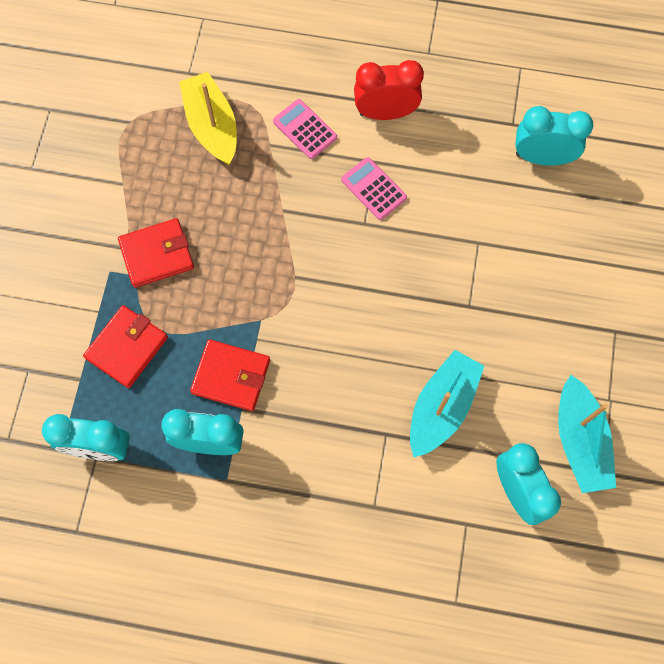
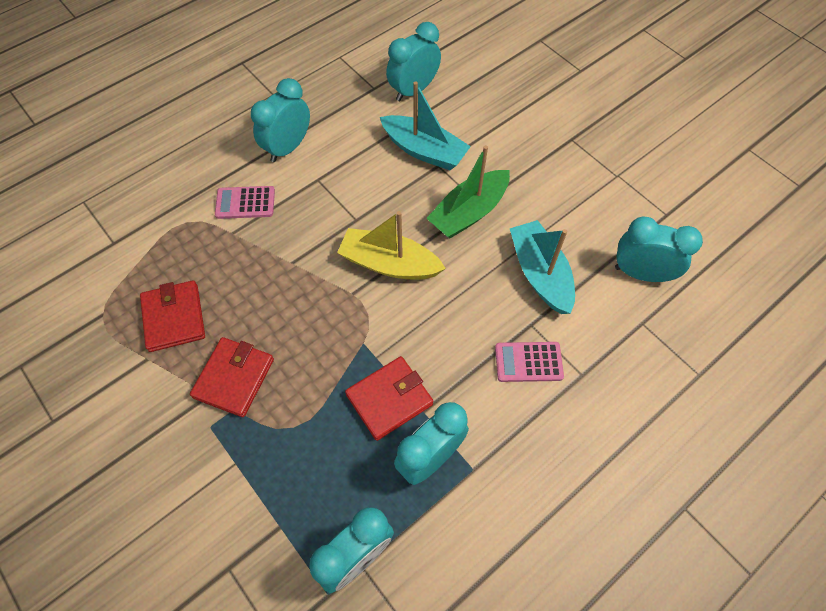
camera: 50 degrees left, 10 degrees down
(127, 347) = (289, 463): red wallet -> red wallet (174, 318)
(212, 126) = (173, 259): yellow boat -> yellow boat (389, 264)
(373, 189) = (336, 195): pink calculator -> pink calculator (528, 362)
(385, 113) = (288, 148): red clock -> turquoise clock
(452, 305) = (469, 212): none -> green boat
(579, 441) = (632, 212): turquoise boat -> turquoise boat (424, 151)

